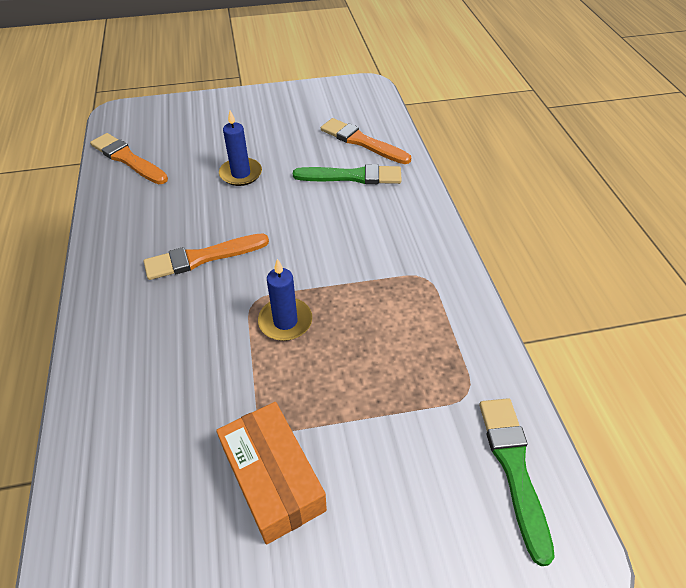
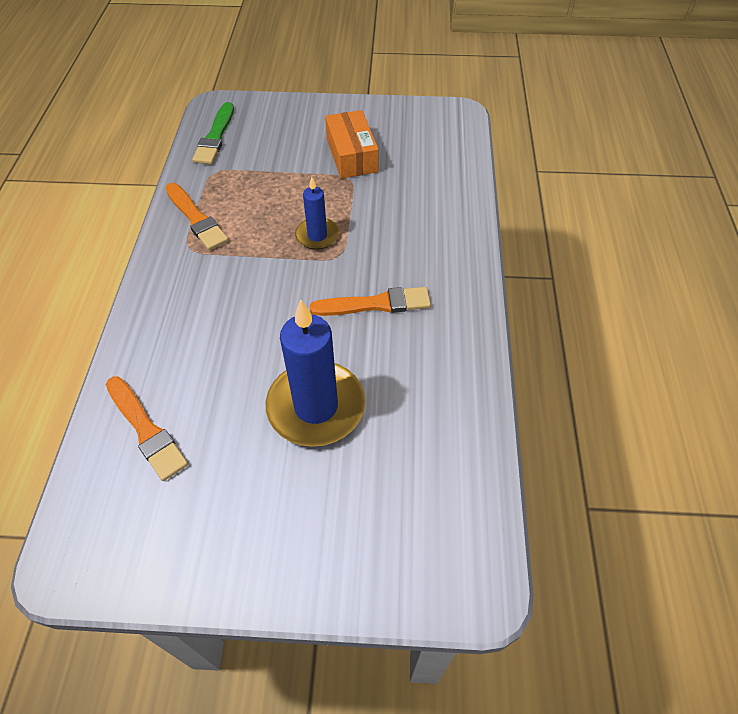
camera: 165 degrees left, 5 degrees up
(128, 159) = (457, 468): orange brush -> orange brush (196, 218)
(241, 174) = (316, 406): blue candle -> blue candle, size x1.85
(352, 176) = (190, 373): green brush -> none

